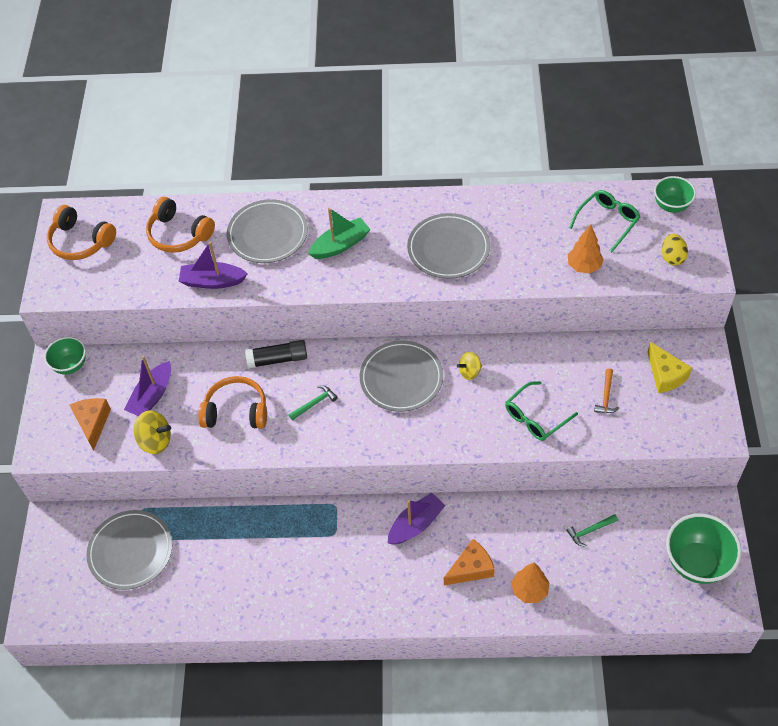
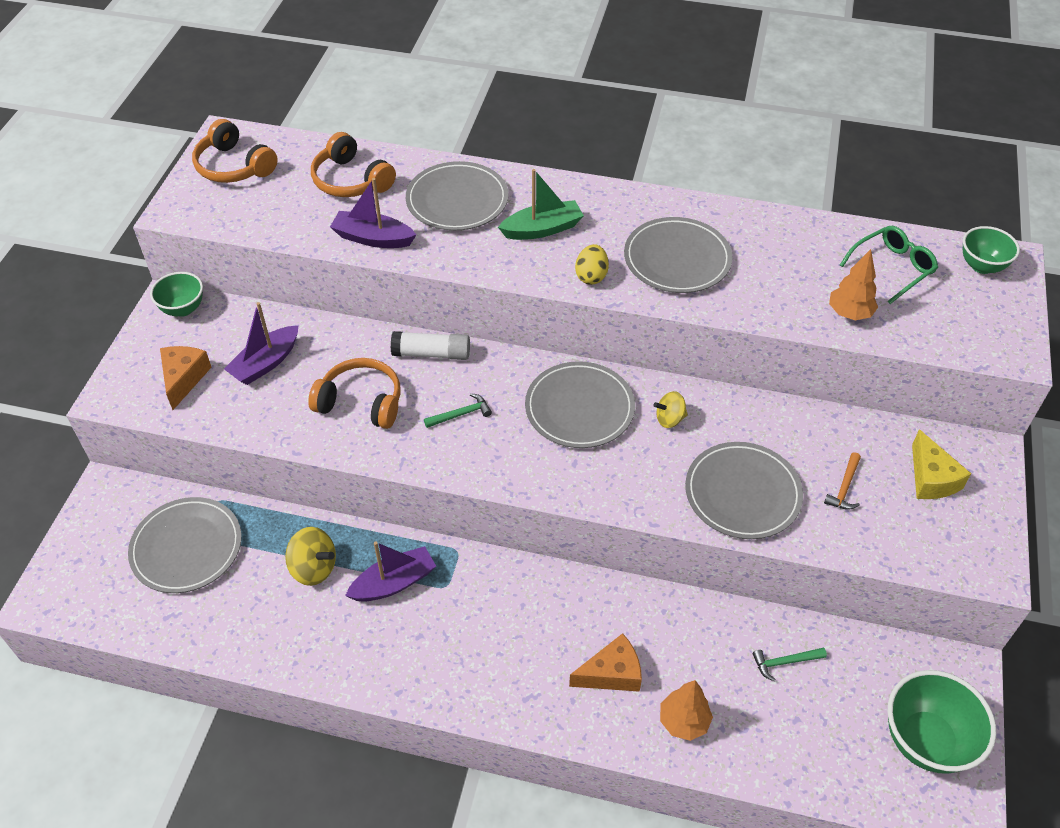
camera: 10 degrees right, 5 degrees down
(155, 441) = (251, 415): yellow spinning top -> yellow spinning top (314, 568)
(277, 359) = (431, 353): black glue stick -> white glue stick
(416, 524) = (554, 599): purple boat -> purple boat (394, 583)
(535, 418) = (742, 493): green glasses -> grey plate
(672, 257) = (971, 326): yellow egg -> yellow egg (591, 276)

